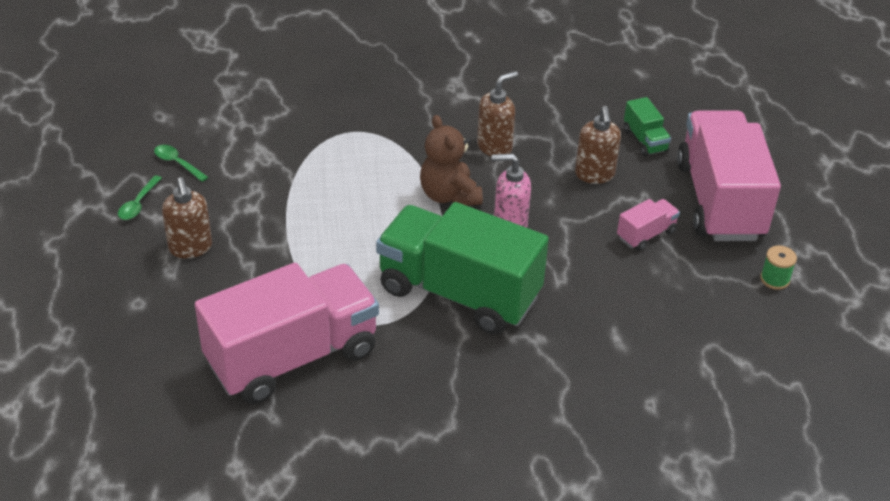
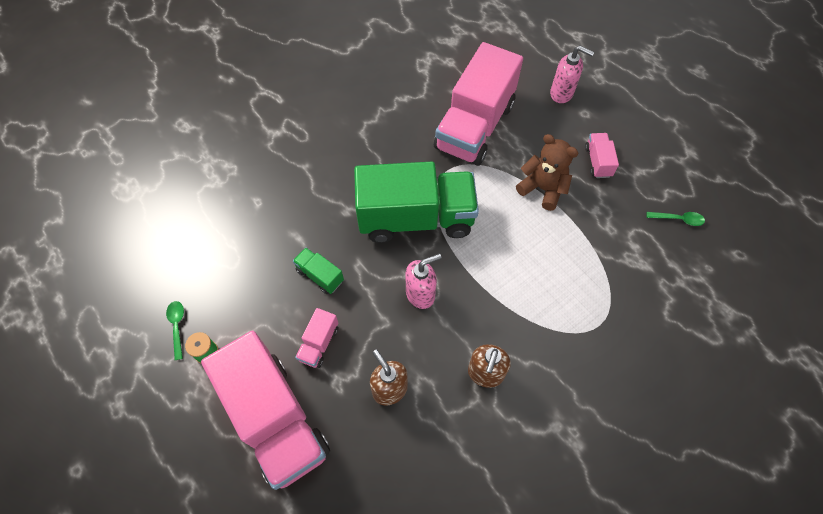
camera: 150 degrees right, 20 degrees up
(135, 340) = (562, 93): none -> pink soap dispenser
(138, 204) = (662, 174): green spoon -> green spoon (177, 326)
(190, 248) = (597, 161): brown soap dispenser -> pink truck
(449, 195) = (481, 298): brown teddy bear -> brown teddy bear (542, 189)
(645, 140) = (370, 464): green truck -> green truck (320, 275)

